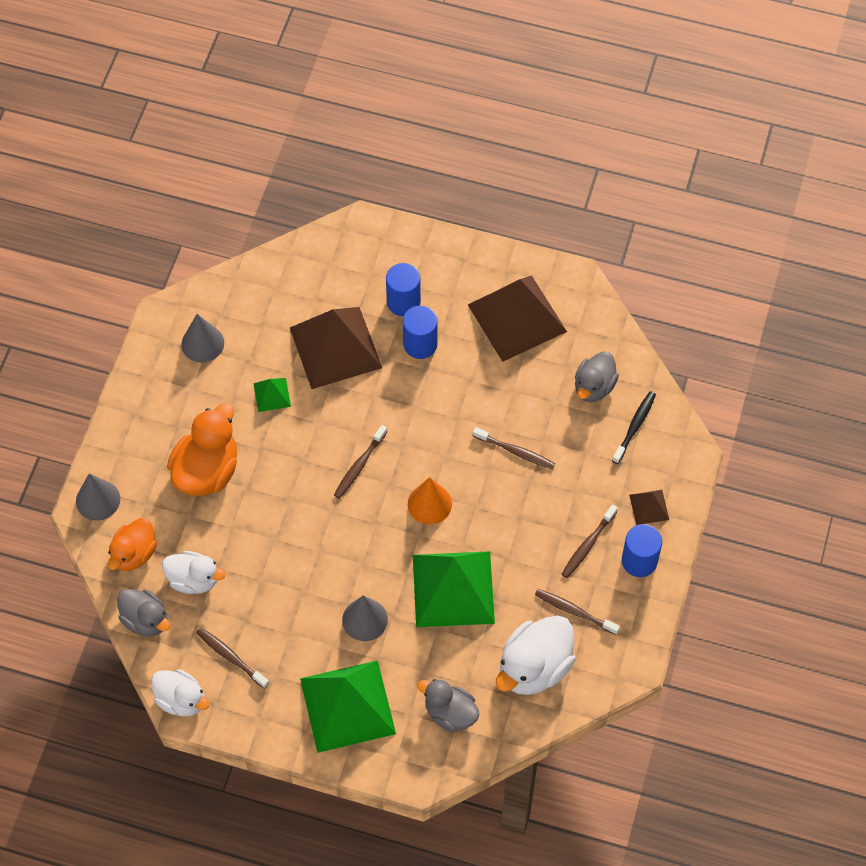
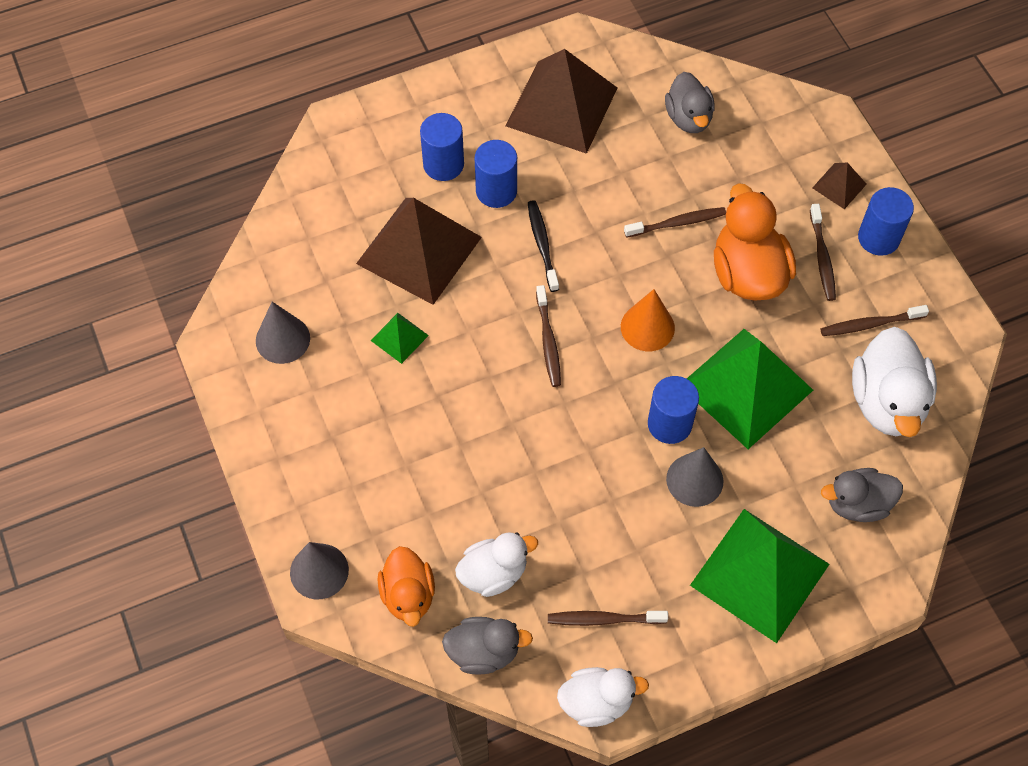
camera: 40 degrees left, 0 degrees up
(207, 470) = (404, 457): orange duck -> orange duck (748, 273)
(383, 574) = (669, 424): none -> blue cylinder
(634, 426) = (757, 127): black toothbrush -> black toothbrush (542, 245)

